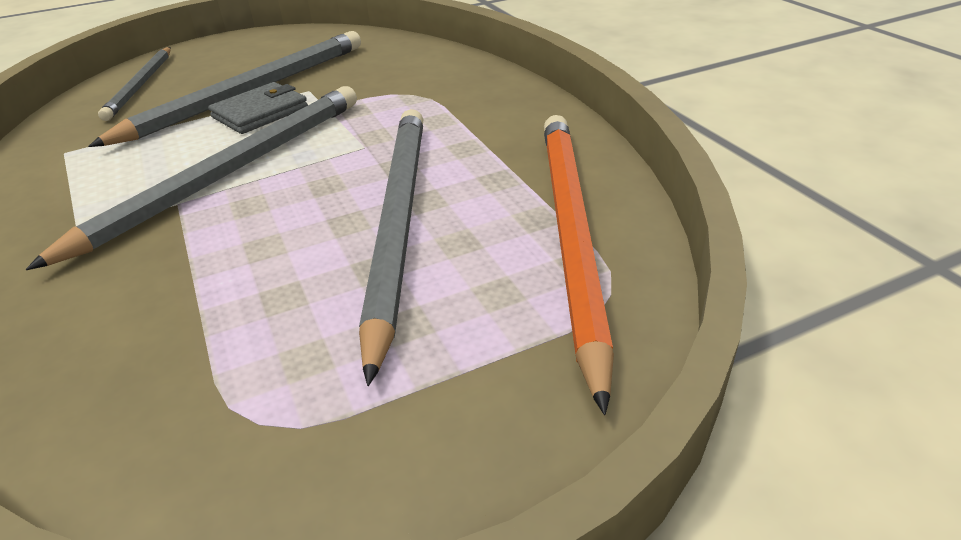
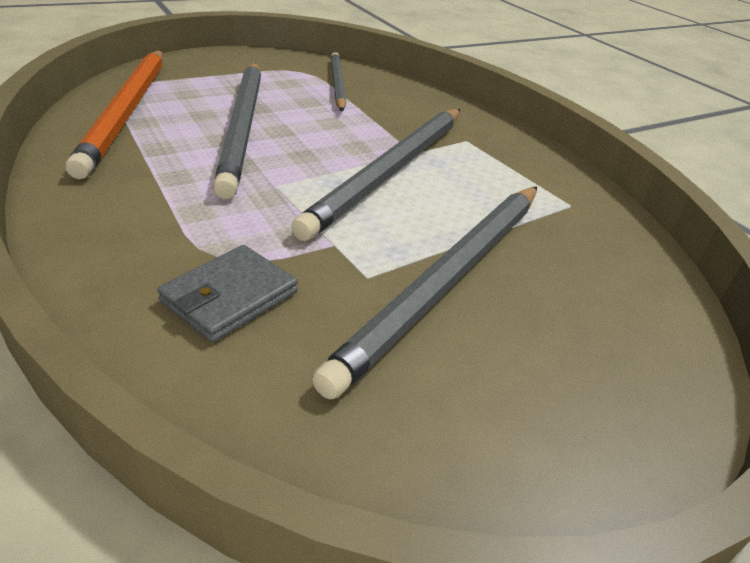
camera: 170 degrees right, 0 degrees up
(141, 85) = (624, 310): grey pencil -> grey pencil (337, 84)
(260, 112) = (409, 240): grey wallet -> grey wallet (230, 297)

